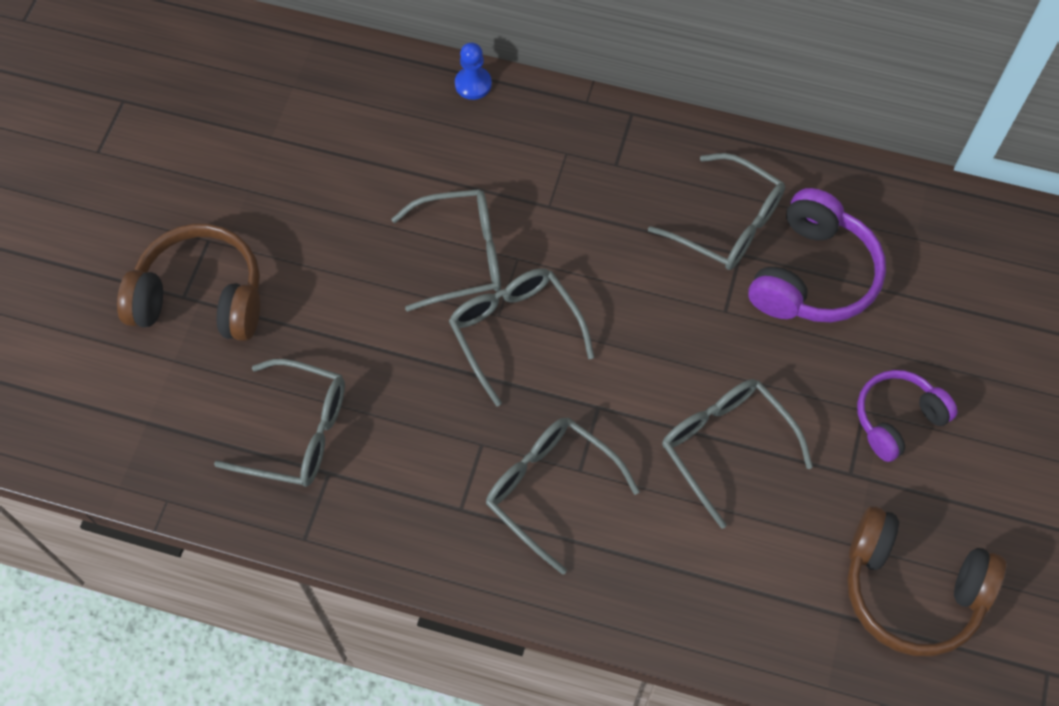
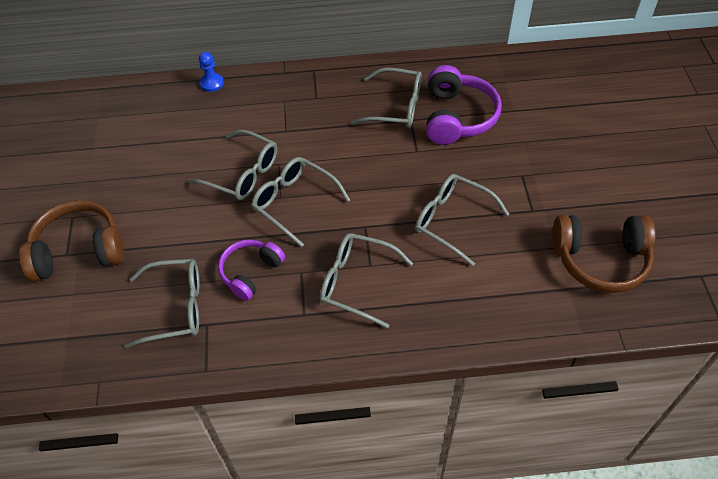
camera: 20 degrees left, 10 degrees down
(460, 256) = (242, 173): grey glasses -> grey glasses turned 60 degrees clockwise
(897, 419) = (543, 173): purple headphones -> purple headphones (251, 273)

